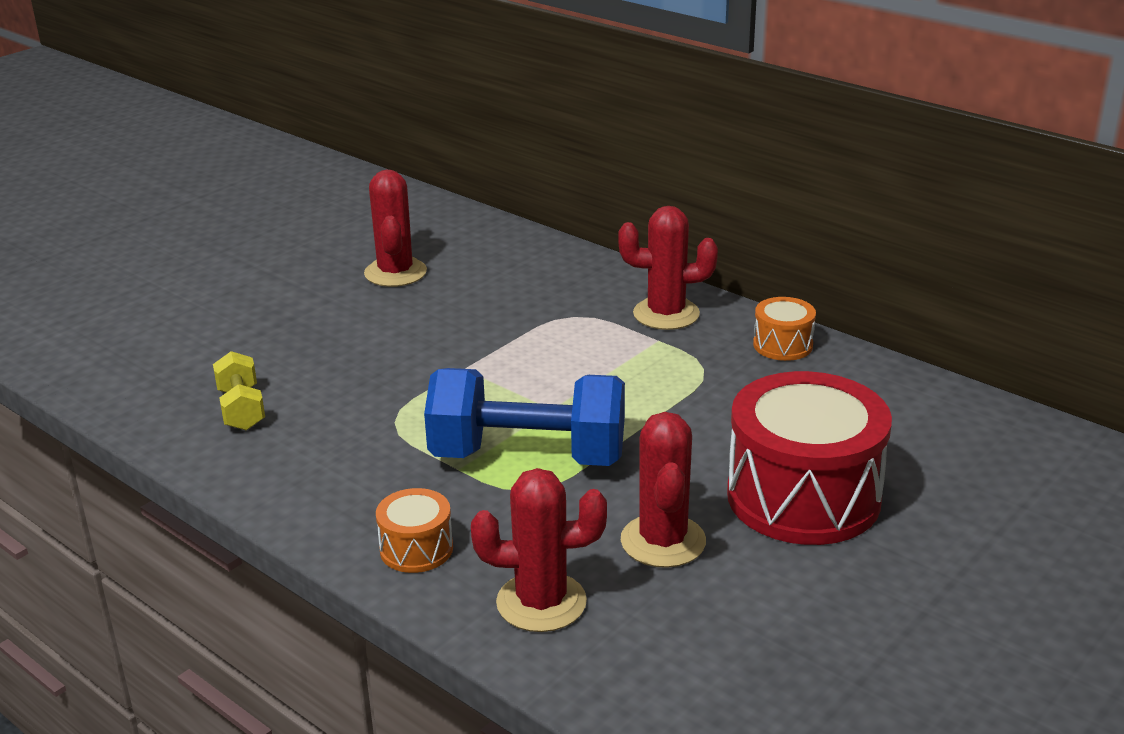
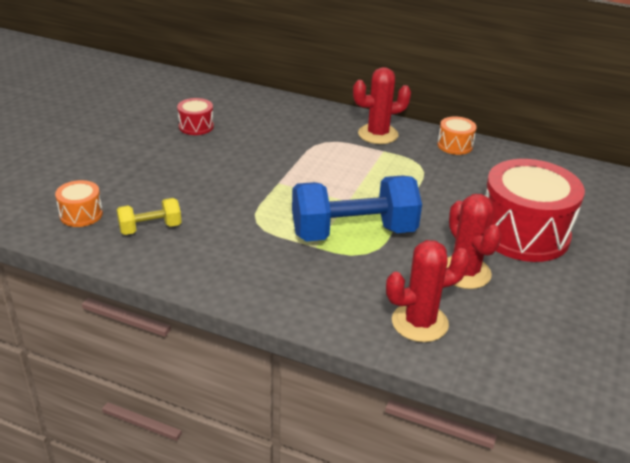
camera: 20 degrees left, 5 degrees up
(241, 409) = (150, 228): yellow dumbbell -> yellow dumbbell turned 75 degrees counterclockwise
(395, 273) = (196, 126): red cactus -> red drum
(416, 549) = (323, 302): orange drum -> orange drum (81, 214)

